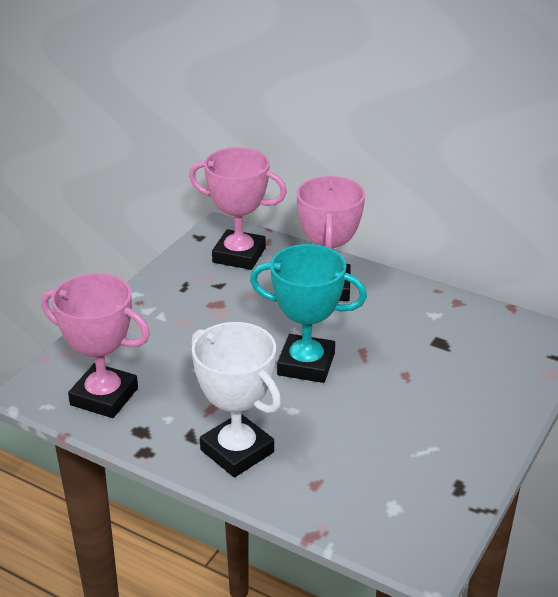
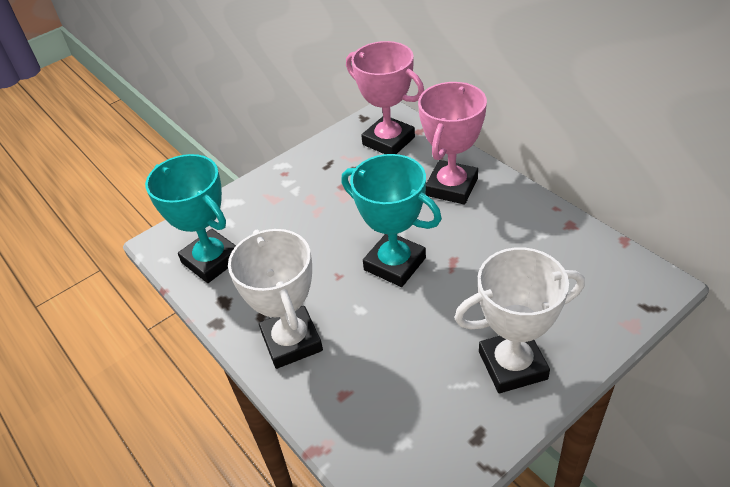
camera: 25 degrees right, 10 degrees up
(104, 396) = (211, 260): pink trophy -> turquoise trophy
(462, 426) = (512, 365): none -> white trophy

